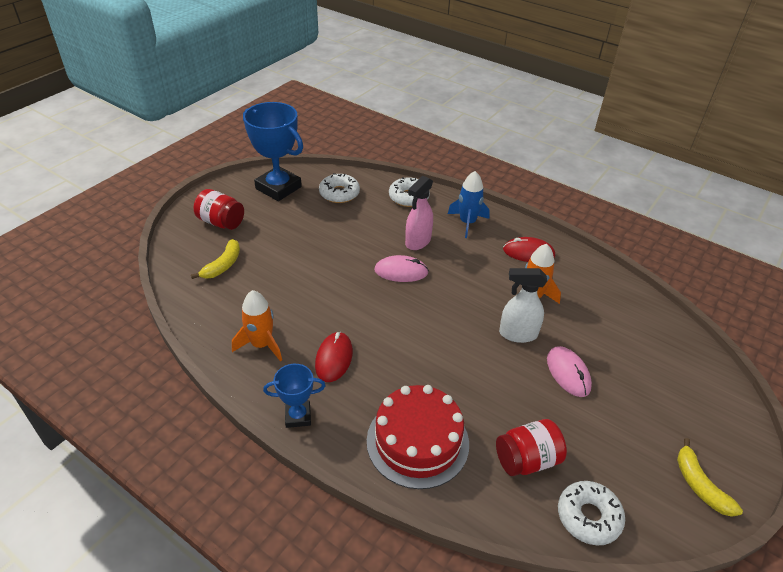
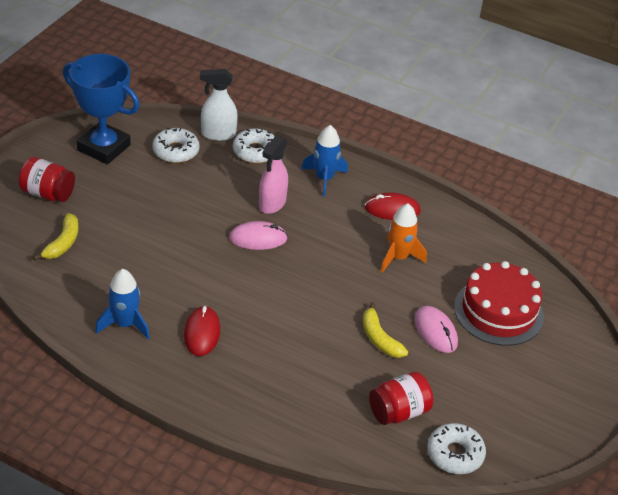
camera: 10 degrees left, 0 degrees up
(261, 344) = (125, 324): orange rocket -> blue rocket
(298, 416) = (176, 389): blue trophy -> none
(417, 441) = (295, 403): red cake -> red cake (498, 311)
(517, 334) = (384, 296): white spray bottle -> white spray bottle (218, 134)
(700, 485) = (554, 421): yellow banana -> yellow banana (379, 338)

